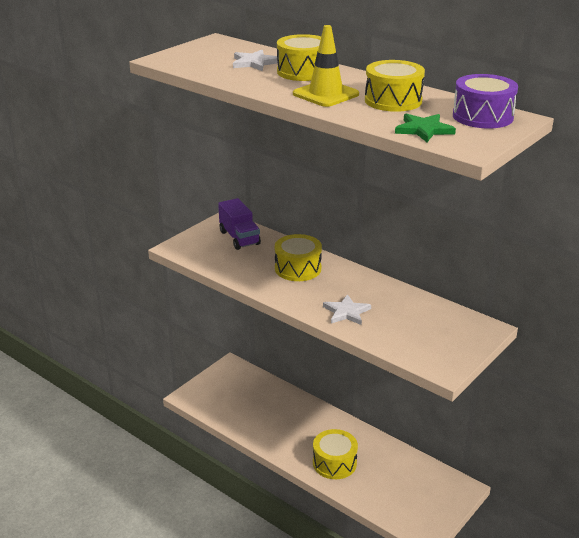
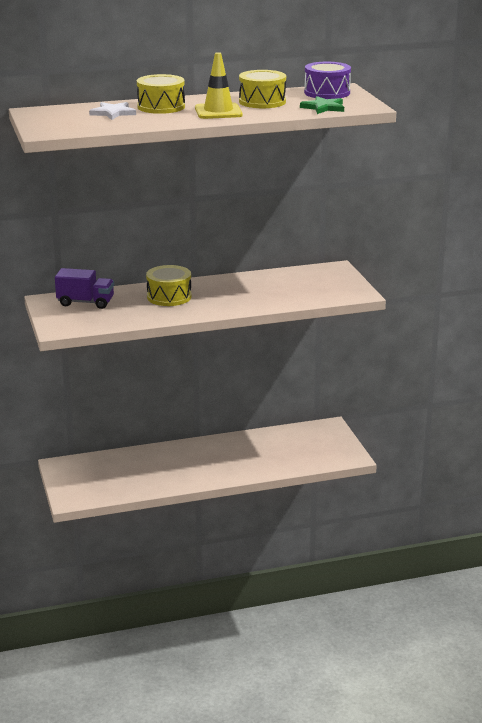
camera: 55 degrees left, 5 degrees down
(334, 463) = (242, 463): yellow drum -> none
(346, 312) = (253, 299): white star -> none

